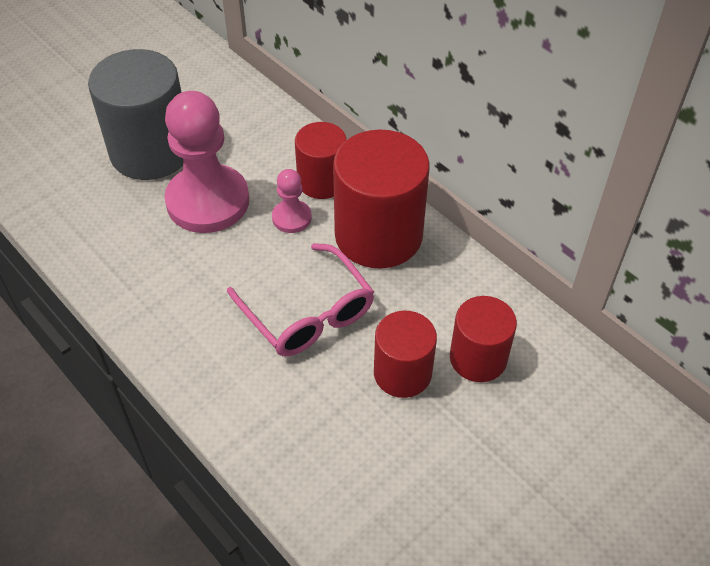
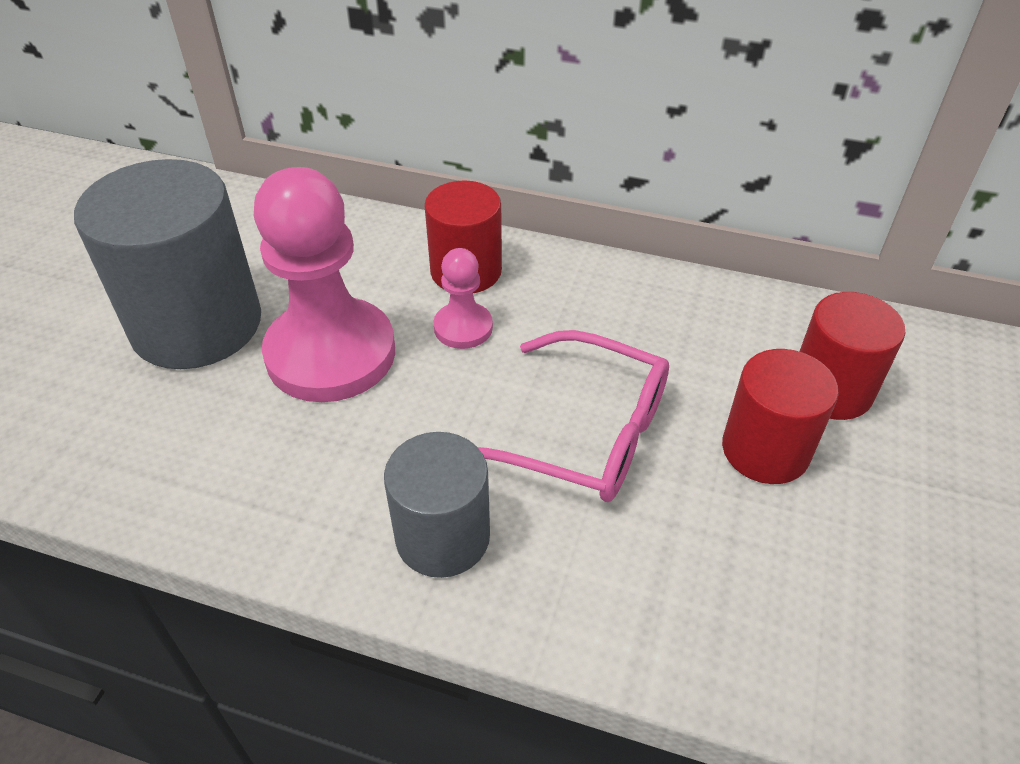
camera: 30 degrees left, 5 degrees down
(189, 332) = (442, 537): none -> grey cylinder
(378, 235) = (589, 303): red cylinder -> none

